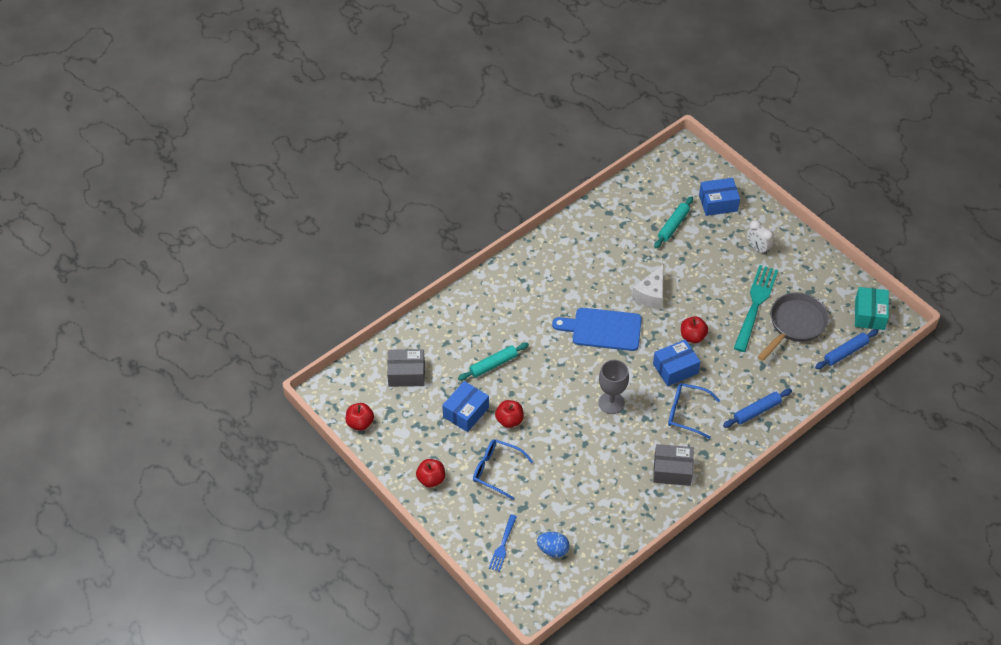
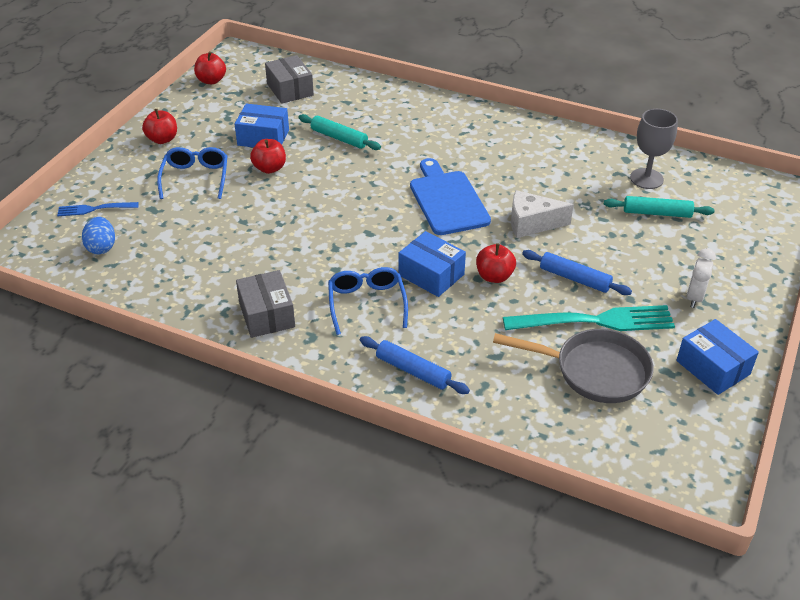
camera: 65 degrees right, 10 degrees down
(611, 403) = (342, 235): grey goblet -> grey goblet (646, 179)
(718, 203) = (733, 241): blue box -> blue box (713, 367)
(845, 352) = (589, 443): blue rolling pin -> blue rolling pin (574, 278)
(869, 314) = (685, 453): turquoise box -> none

